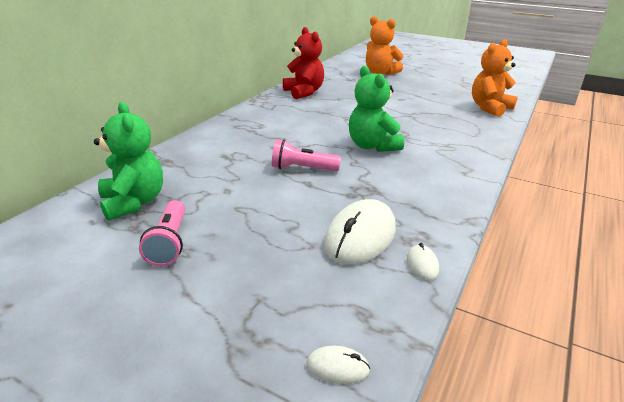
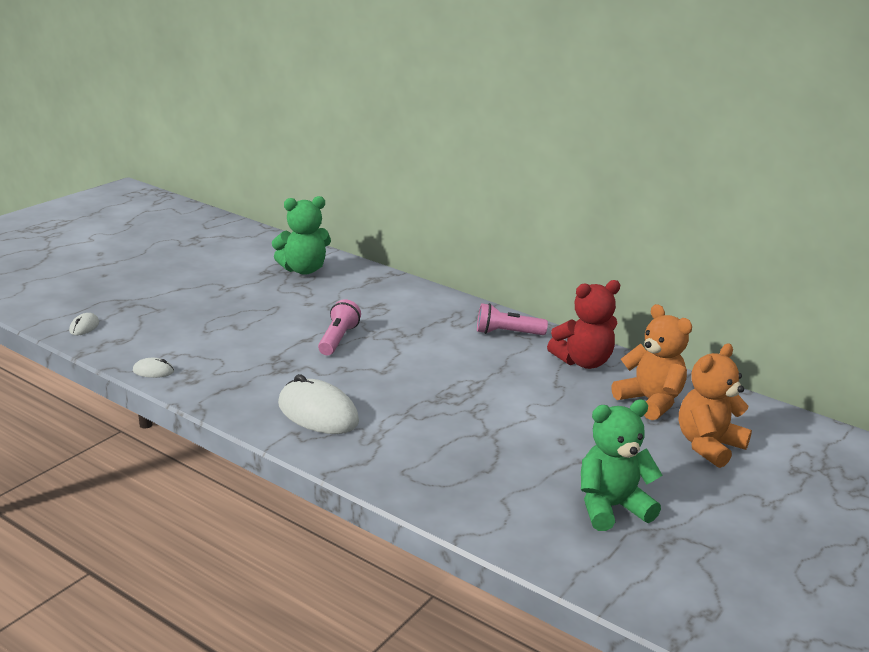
camera: 95 degrees right, 5 degrees down
(169, 243) = (239, 283): pink flashlight -> pink flashlight (507, 333)
(360, 237) = (205, 352): white mouse -> white mouse (318, 413)
(372, 146) = (383, 386): green teddy bear -> green teddy bear (611, 507)
(489, 108) = (516, 522): orange teddy bear -> orange teddy bear (650, 402)

